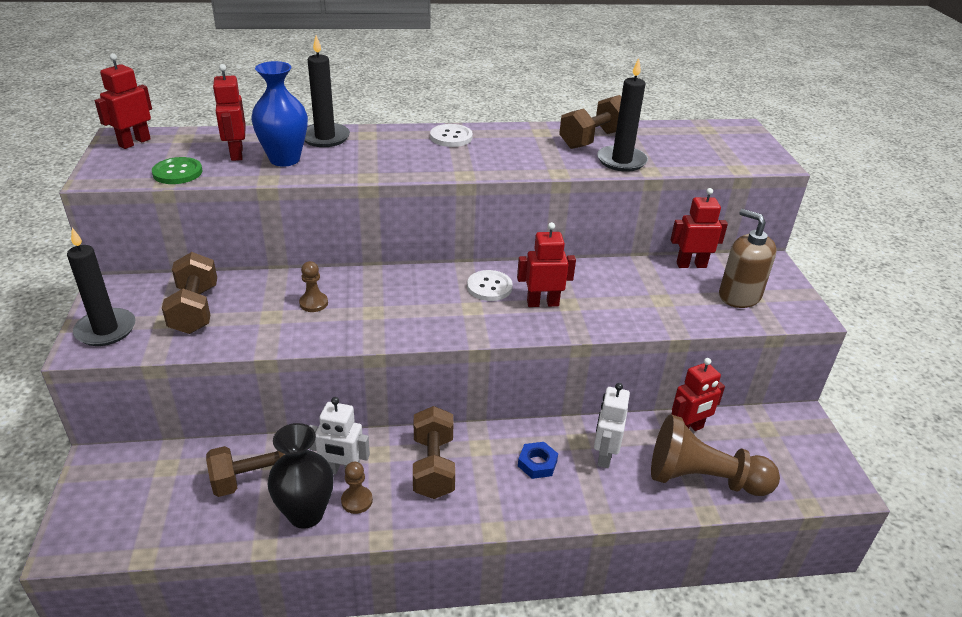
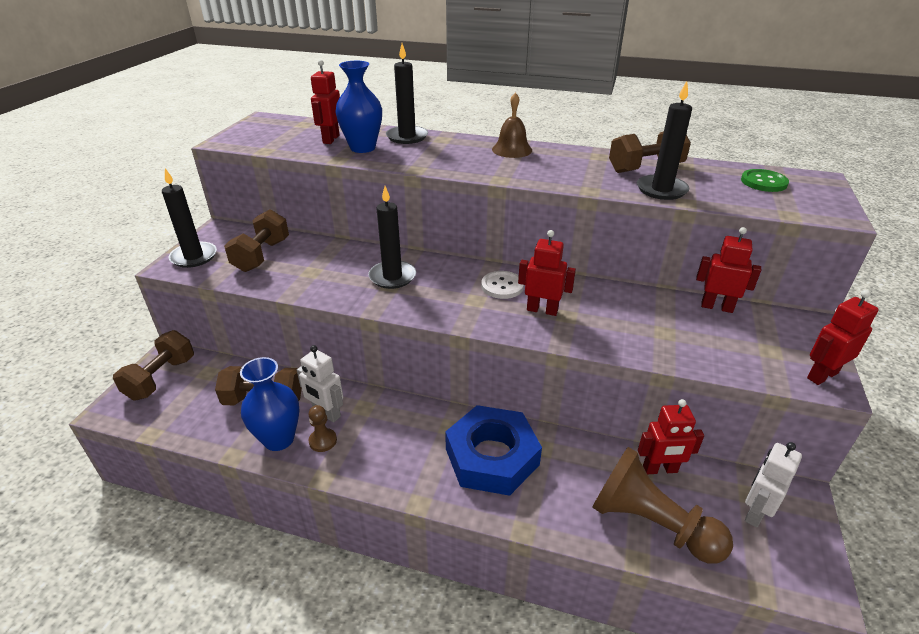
camera: 25 degrees right, 0 degrees up
(134, 142) = (268, 123): red robot -> red robot (822, 375)
(177, 172) = (278, 146): green button -> green button (763, 182)
(306, 514) = (279, 439): black vase -> blue vase
(313, 303) = (349, 269): brown pawn -> none
(369, 302) = (392, 277): none -> black candle
(433, 466) = (400, 431): brown dumbbell -> brown dumbbell (161, 378)
(451, 137) = (512, 149): white button -> brown bell
(537, 463) = (492, 456): blue nut -> blue nut, size x2.42
(604, 455) = (560, 468): white robot -> white robot (755, 512)
(739, 296) = (755, 347): brown soap dispenser -> none

